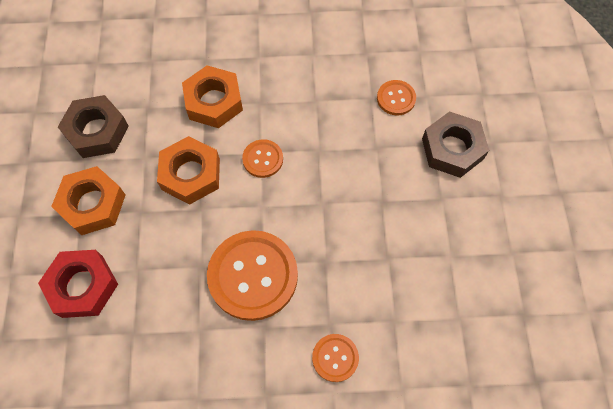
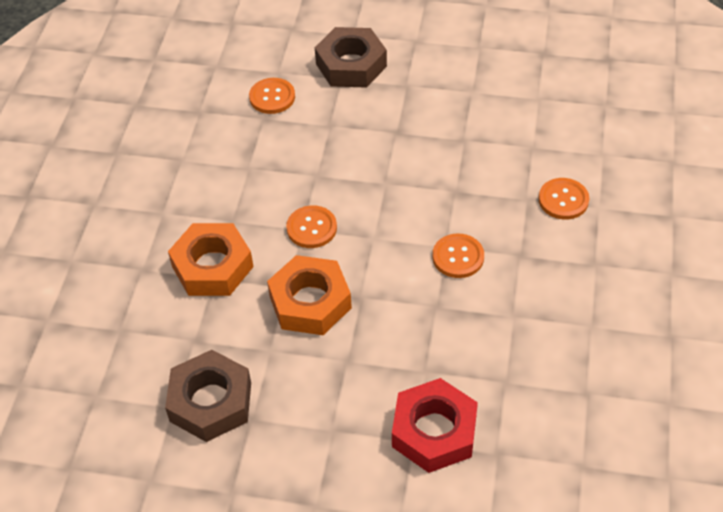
camera: 75 degrees left, 15 degrees down
(92, 204) = (322, 413): orange nut -> none
(253, 276) = (458, 257): orange button -> orange button, size x0.49

